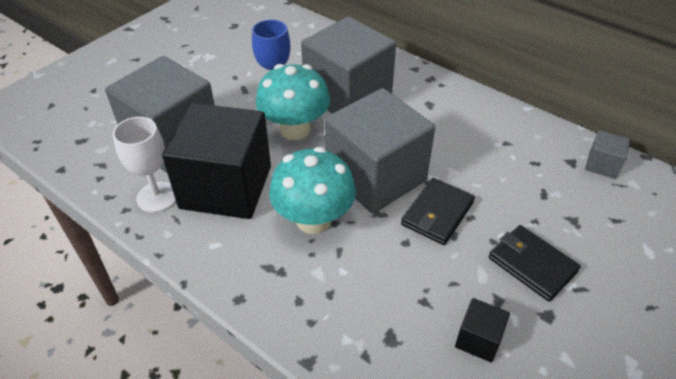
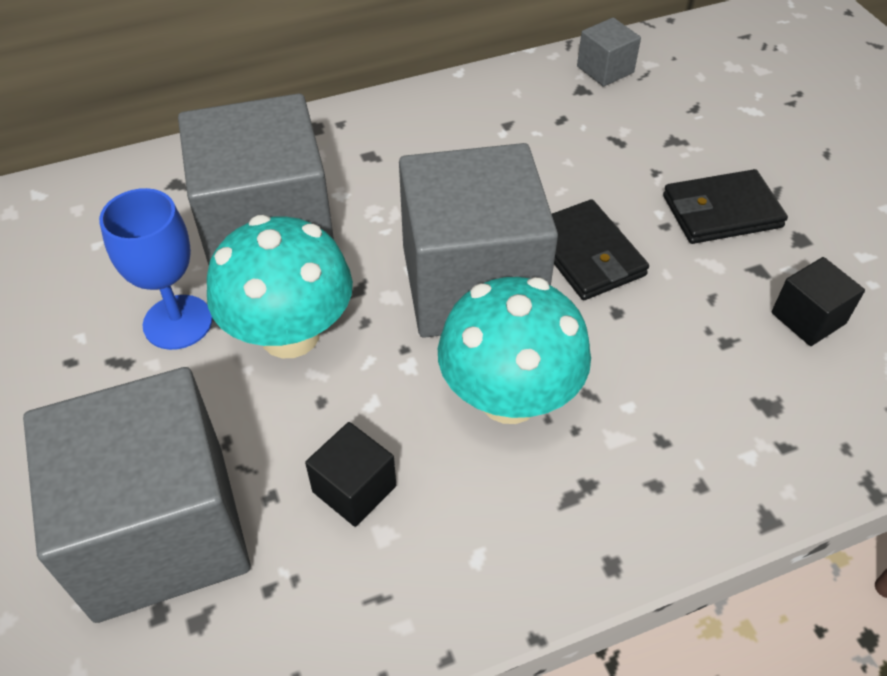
camera: 60 degrees left, 5 degrees up
(157, 197) = (299, 612): white goblet -> none
(226, 187) = (354, 489): black cube -> black cube, size x0.41

